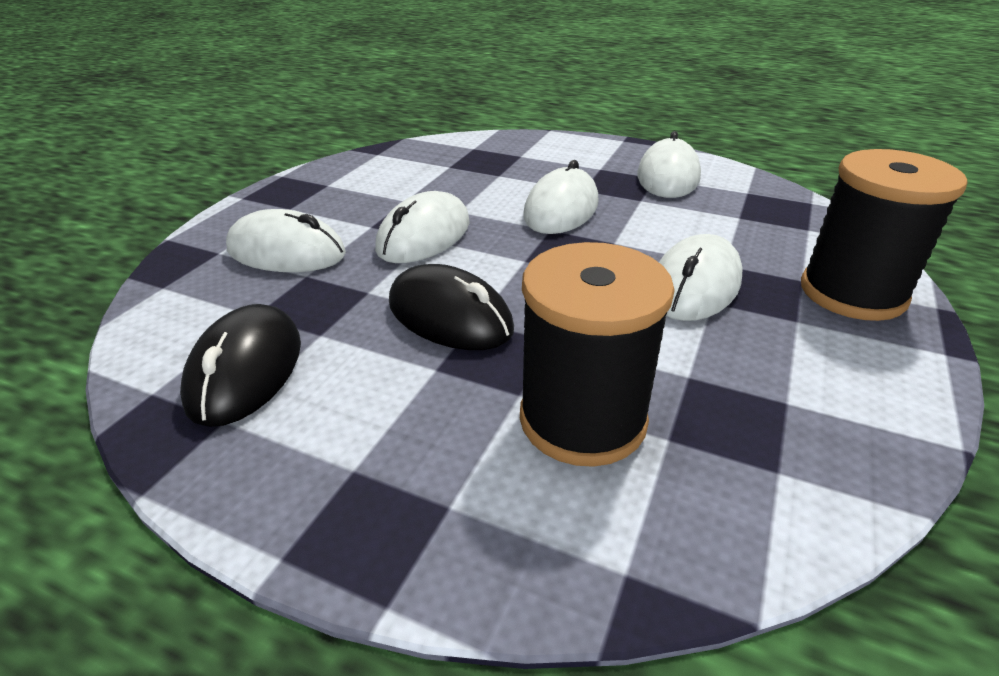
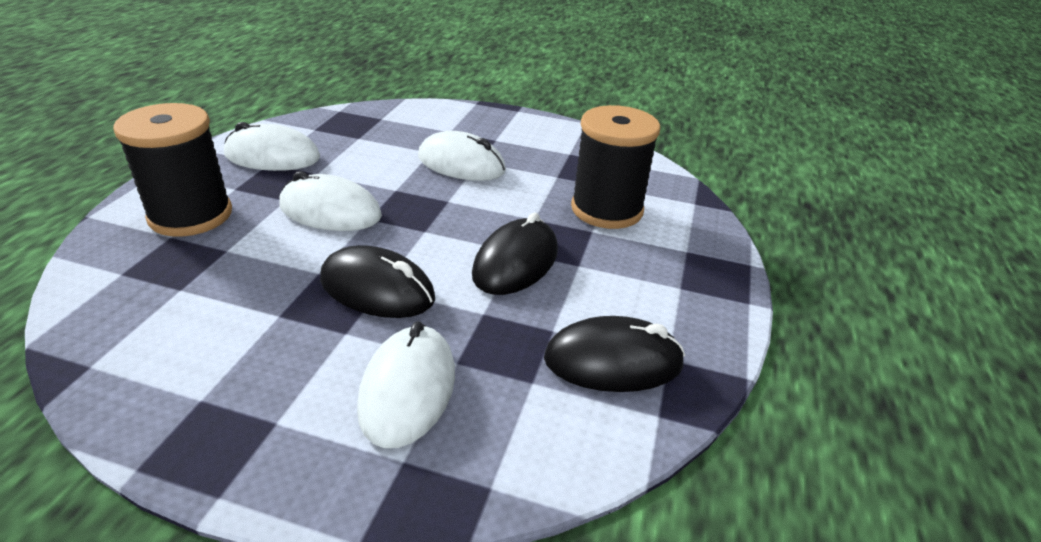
camera: 100 degrees left, 0 degrees up
(424, 236) = (377, 289): white mouse -> black mouse
(852, 293) = (465, 120): black spool -> black spool (191, 215)

